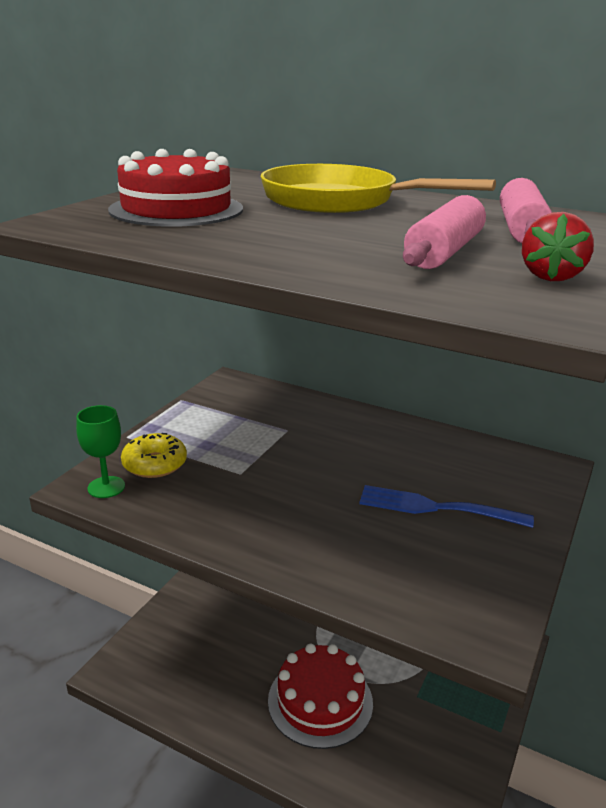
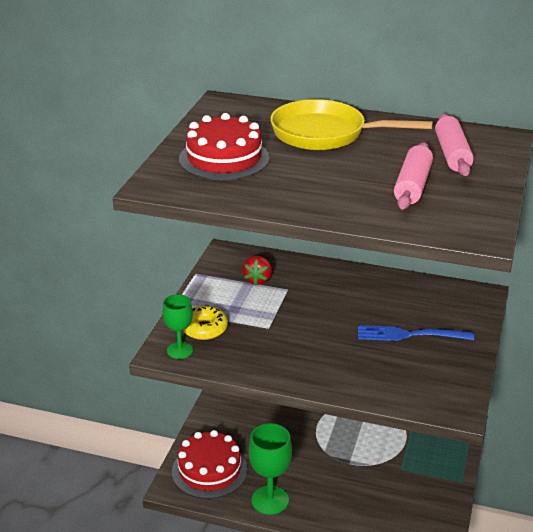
camera: 10 degrees left, 5 degrees up
(227, 713) = (270, 500): none -> green goblet
(320, 701) = (333, 482): red cake -> red cake (209, 470)
(551, 276) = (477, 202): red strawberry -> red strawberry (257, 280)

